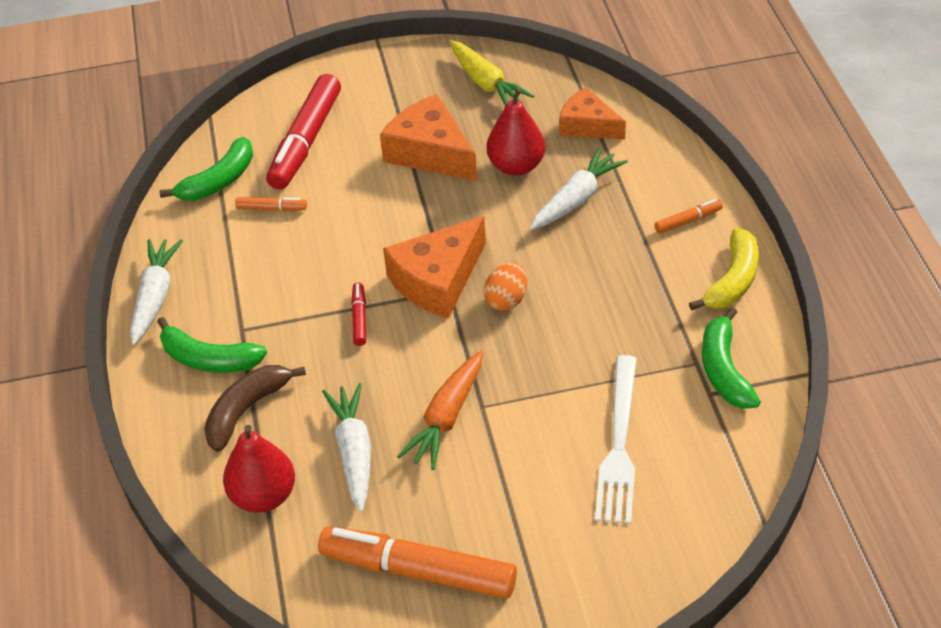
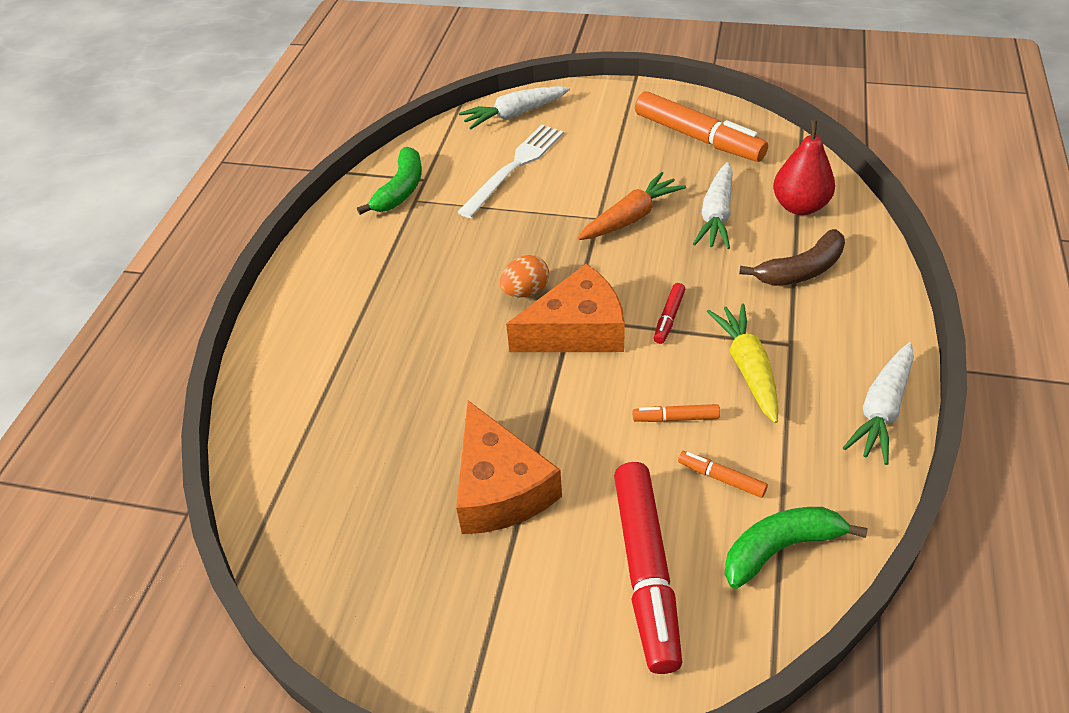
camera: 155 degrees left, 0 degrees up
(209, 359) = (829, 325): green banana -> none
(305, 141) = (645, 571): red marker -> red marker turned 135 degrees clockwise
(486, 83) = (366, 575): yellow carrot -> yellow carrot (747, 368)
(516, 166) = (419, 430): red pear -> none
(576, 199) = (390, 368): white carrot -> white carrot (514, 114)
(587, 126) = (305, 455): orange cheese -> none
(688, 221) = (313, 309): orange marker -> orange marker (675, 418)
(732, 280) = (330, 248): yellow banana -> none

